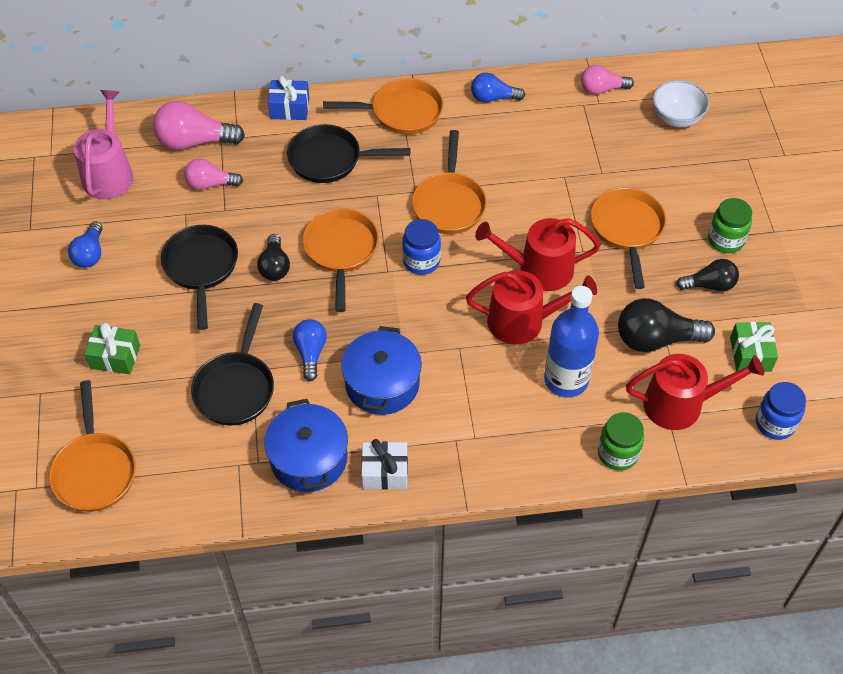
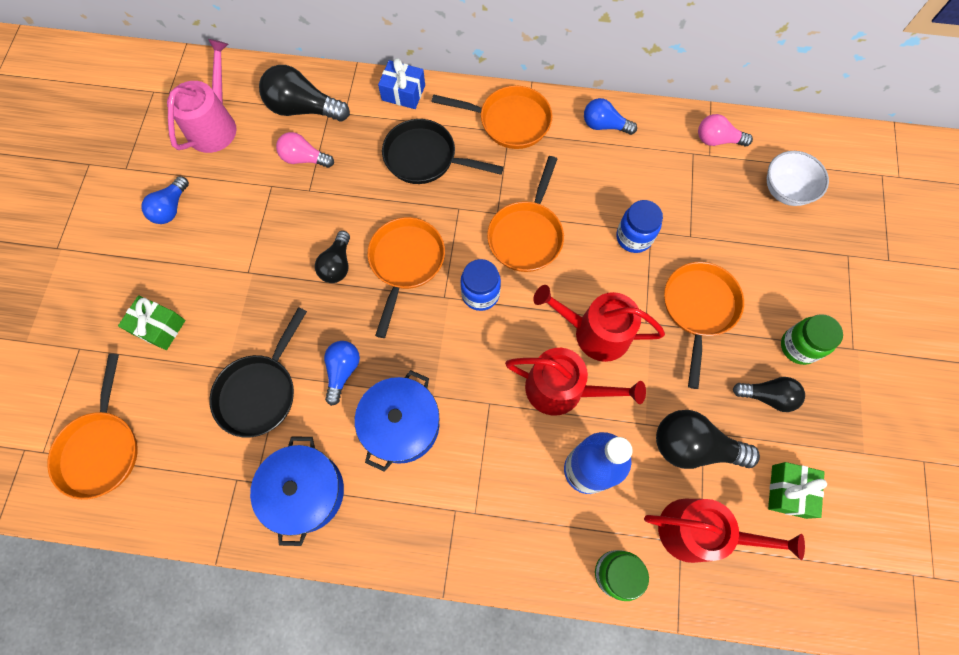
camera: 15 degrees right, 15 degrees up
(194, 141) = (303, 108): pink light bulb -> black light bulb
(201, 268) = (268, 249): black pan -> none
(385, 472) = (374, 529): white gift -> none
(775, 423) = (793, 583): blue jar -> blue jar (633, 237)

